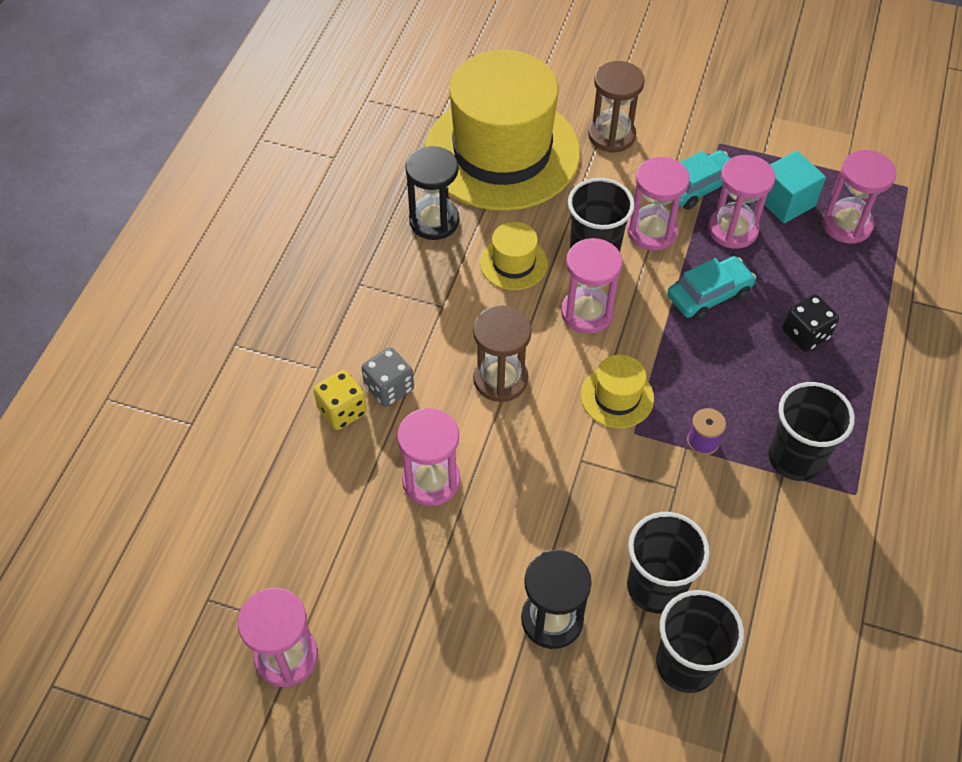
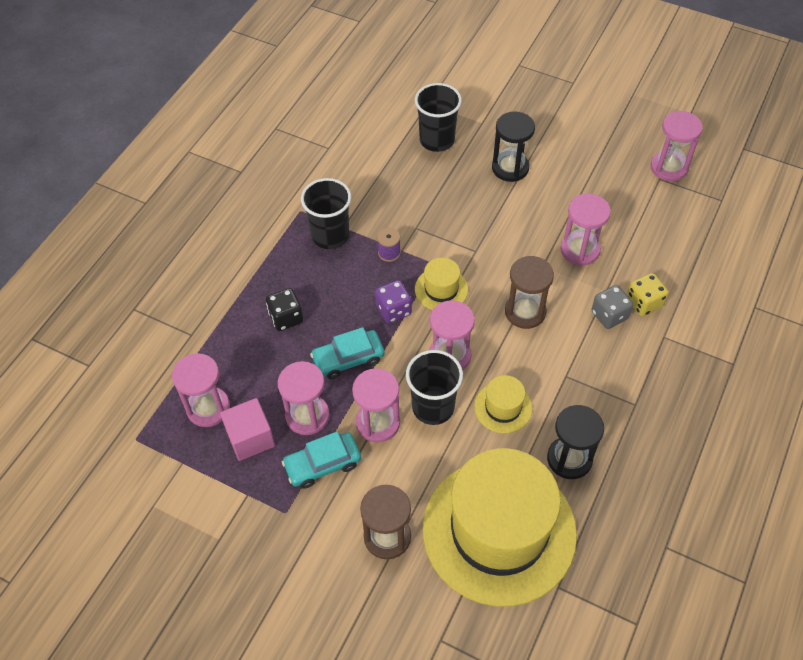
camera: 170 degrees left, 0 degrees up
(656, 587) = (444, 177): black cup -> none
(672, 361) = (393, 310): none -> purple dice
(785, 201) = (250, 438): turquoise cube -> pink cube

